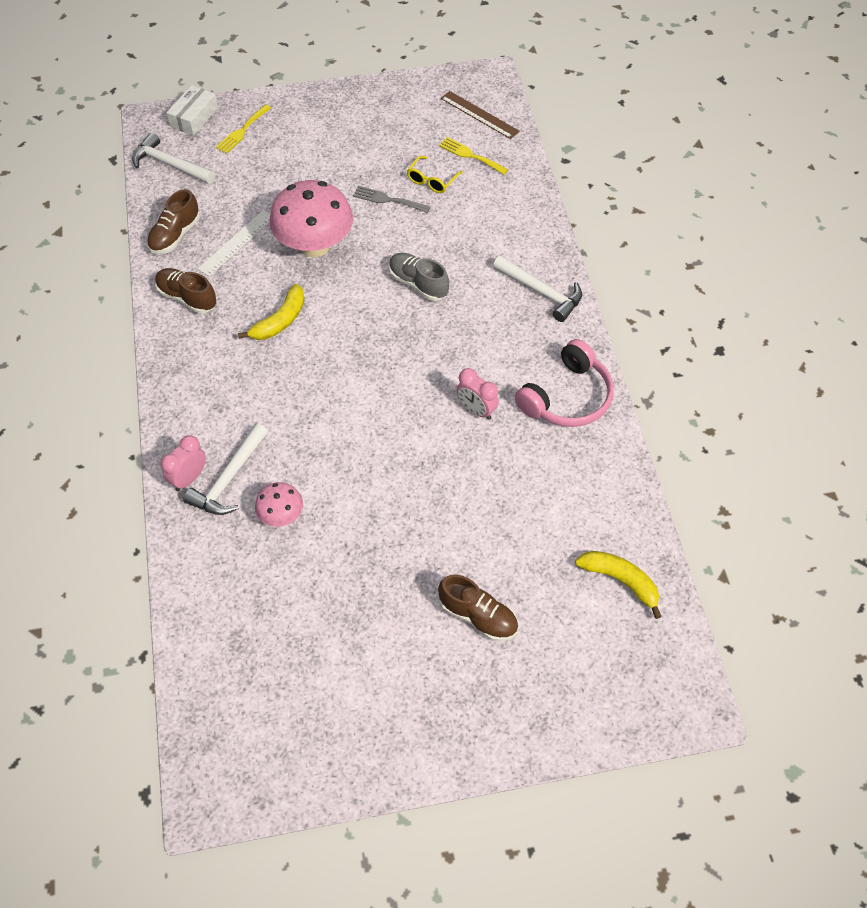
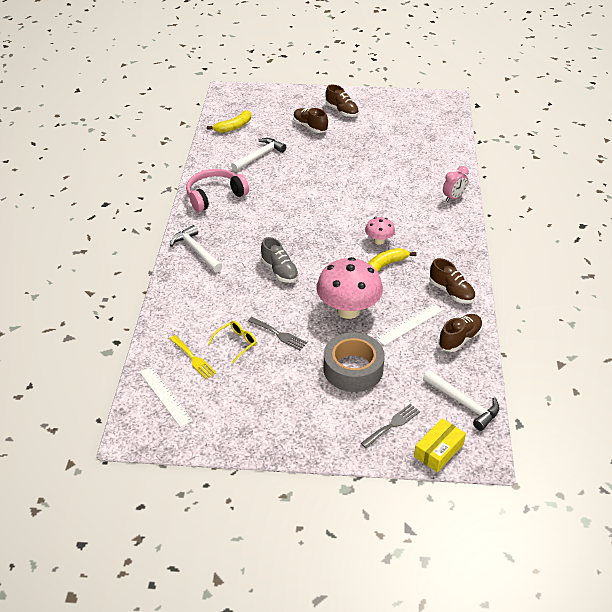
camera: 165 degrees left, 15 degrees down
(194, 117) = (438, 450): white box -> yellow box
(229, 479) = (429, 194): white hammer -> white hammer (259, 156)
(242, 131) = (392, 425): yellow fork -> grey fork
(281, 516) = (401, 175): pink mushroom -> pink mushroom (379, 241)
(293, 177) = (353, 369): none -> grey tape
(431, 688) = (341, 111): none -> brown shoe
(476, 410) = (272, 199): pink clock -> none
(479, 115) = (165, 396): brown ruler -> white ruler
(620, 581) = (233, 127): yellow banana -> yellow banana turned 90 degrees counterclockwise

